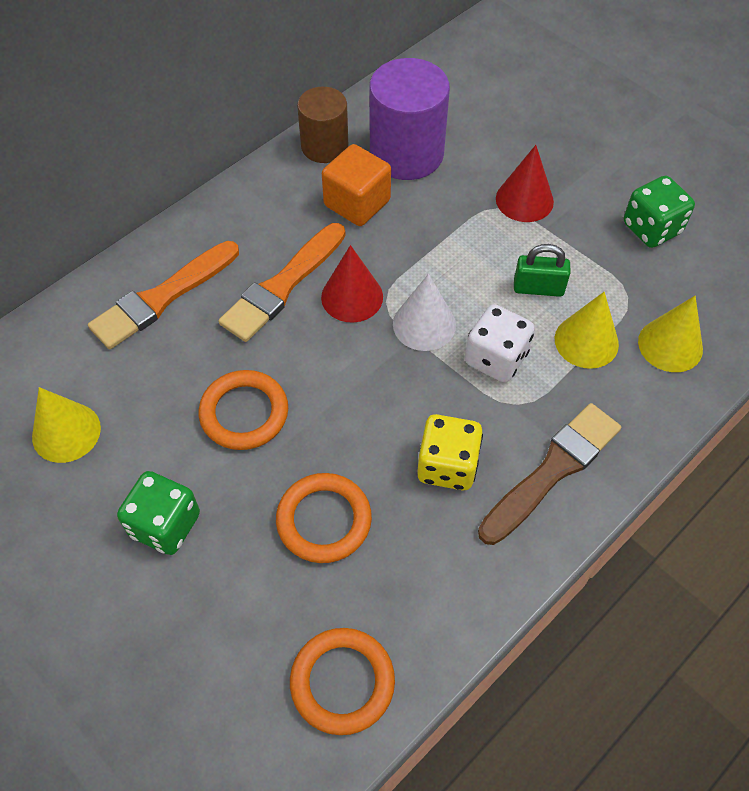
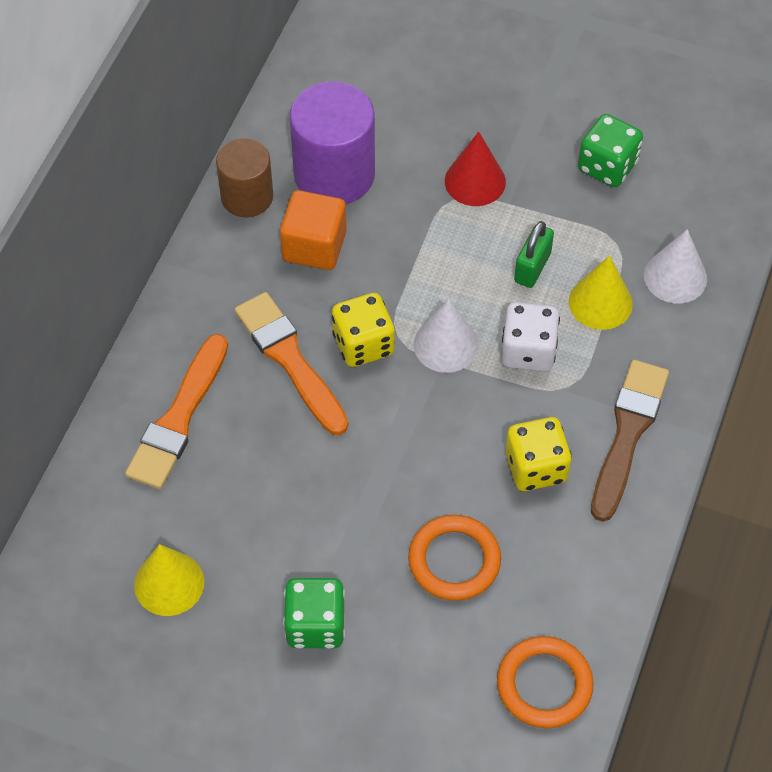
camera: 25 degrees left, 0 degrees up
(244, 413) = (326, 496): orange ring -> none
(282, 286) = (290, 360): orange brush -> orange brush turned 135 degrees clockwise
(352, 297) = (363, 344): red cone -> yellow dice
(538, 288) = (532, 267): green padlock -> green padlock turned 45 degrees counterclockwise
(670, 345) = (675, 277): yellow cone -> white cone

